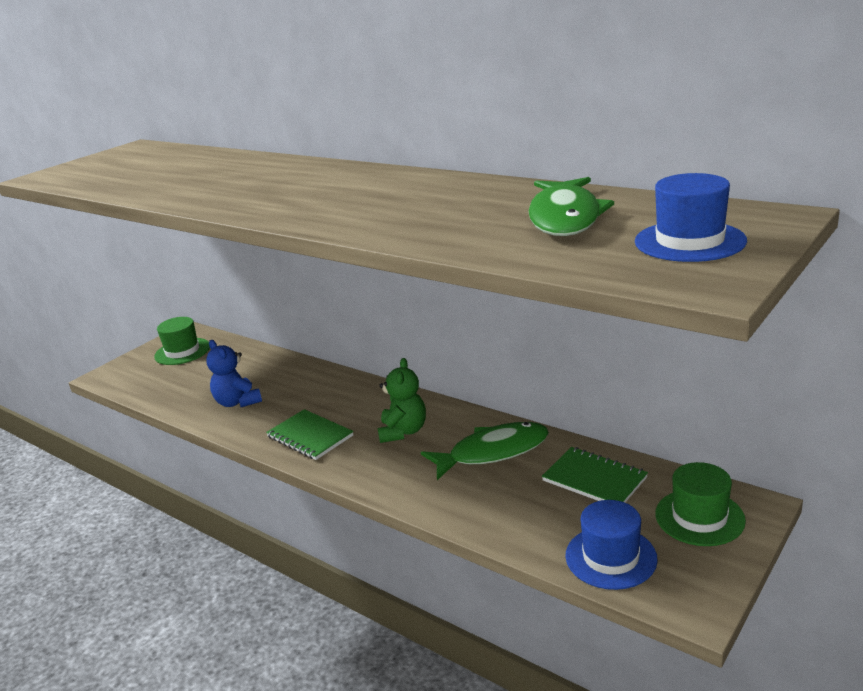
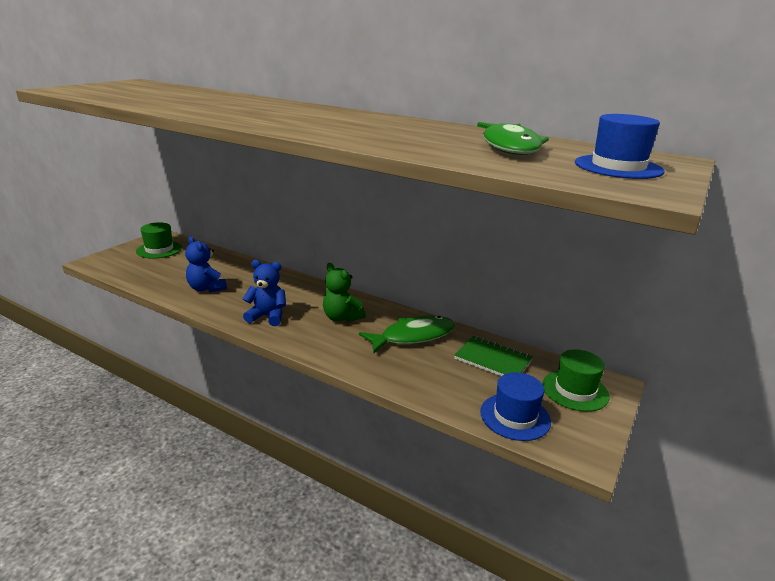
camera: 10 degrees left, 0 degrees up
(310, 436) = (267, 316): green notebook -> blue teddy bear
(403, 431) = (341, 318): green teddy bear -> green teddy bear turned 135 degrees clockwise

